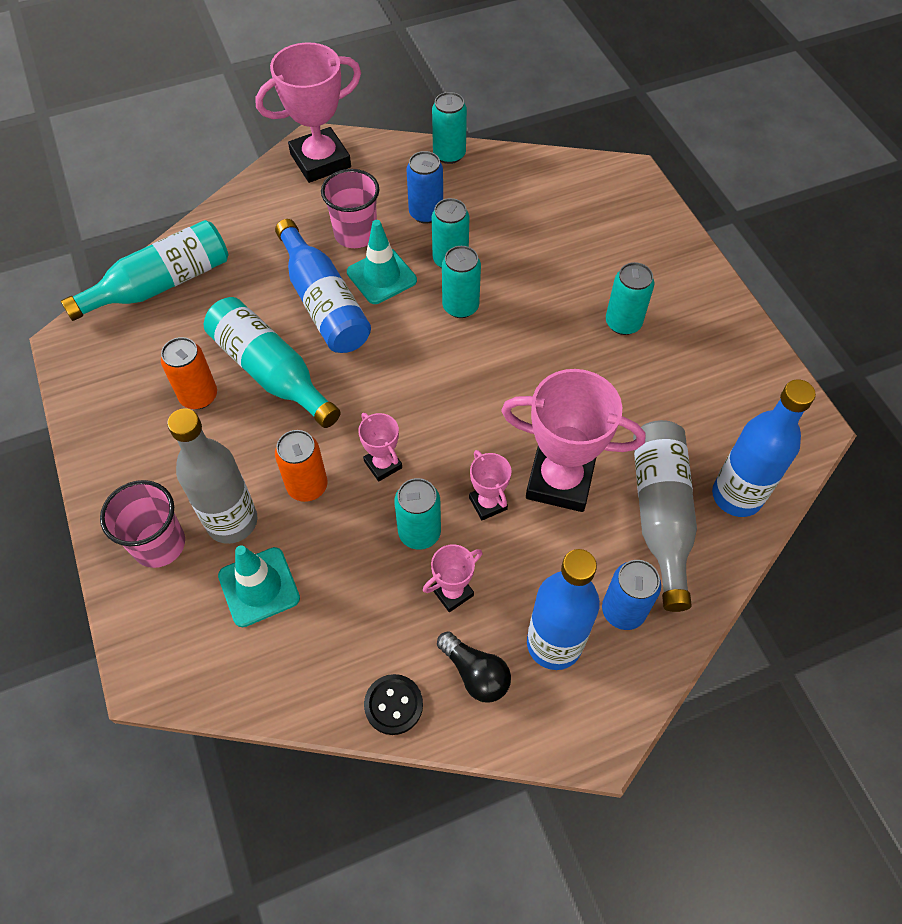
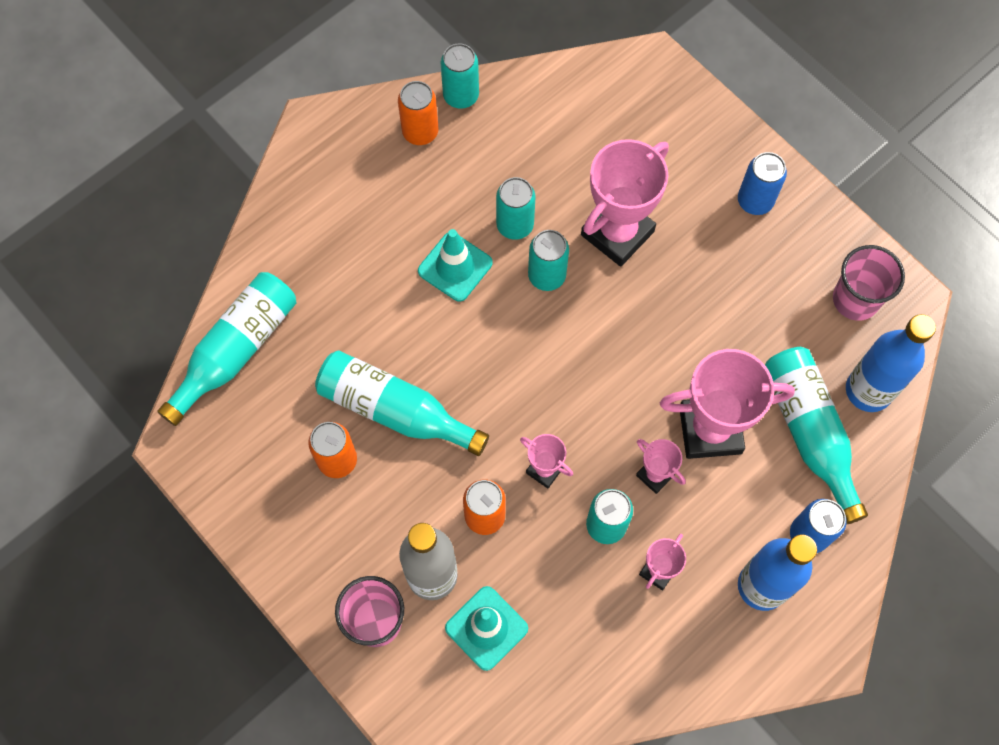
camera: 20 degrees left, 10 degrees up
(320, 161) = (330, 146): pink trophy -> pink trophy (617, 233)
(324, 303) = (411, 316): blue bottle -> none
(355, 234) = (407, 225): pink cup -> pink cup (855, 299)
(393, 705) = (650, 689): black button -> none
(401, 171) = (420, 132): none -> orange can
(426, 213) = (467, 177): blue can -> blue can (755, 201)
(475, 673) = (707, 636): black light bulb -> none
(623, 323) = (707, 242): turquoise can -> none
(660, 515) = (809, 432): grey bottle -> turquoise bottle

